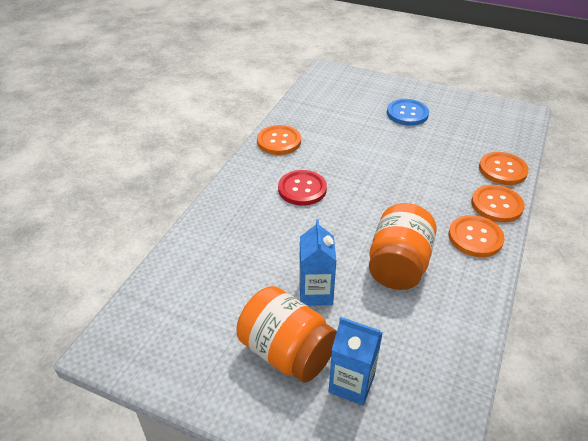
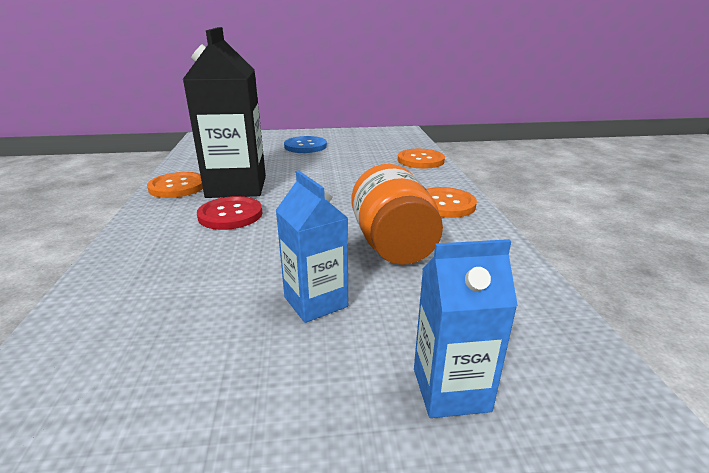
camera: 30 degrees left, 15 degrees down
(287, 352) = (324, 390): orange jar -> none
(321, 156) = (236, 187): none -> black carton
(496, 205) = (439, 180): orange button -> none

